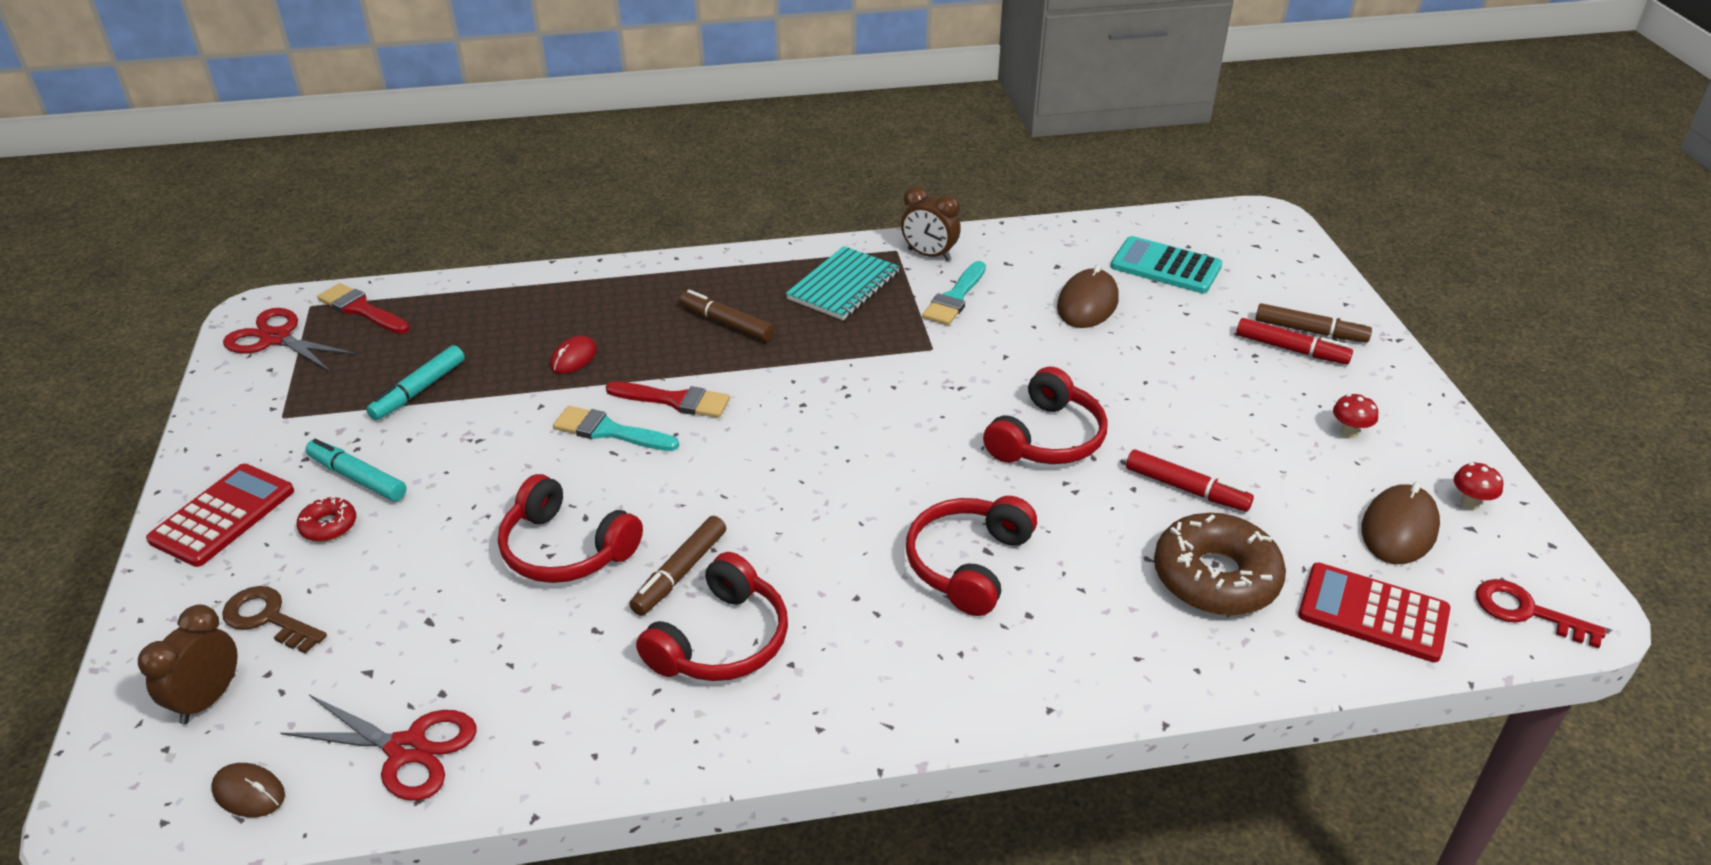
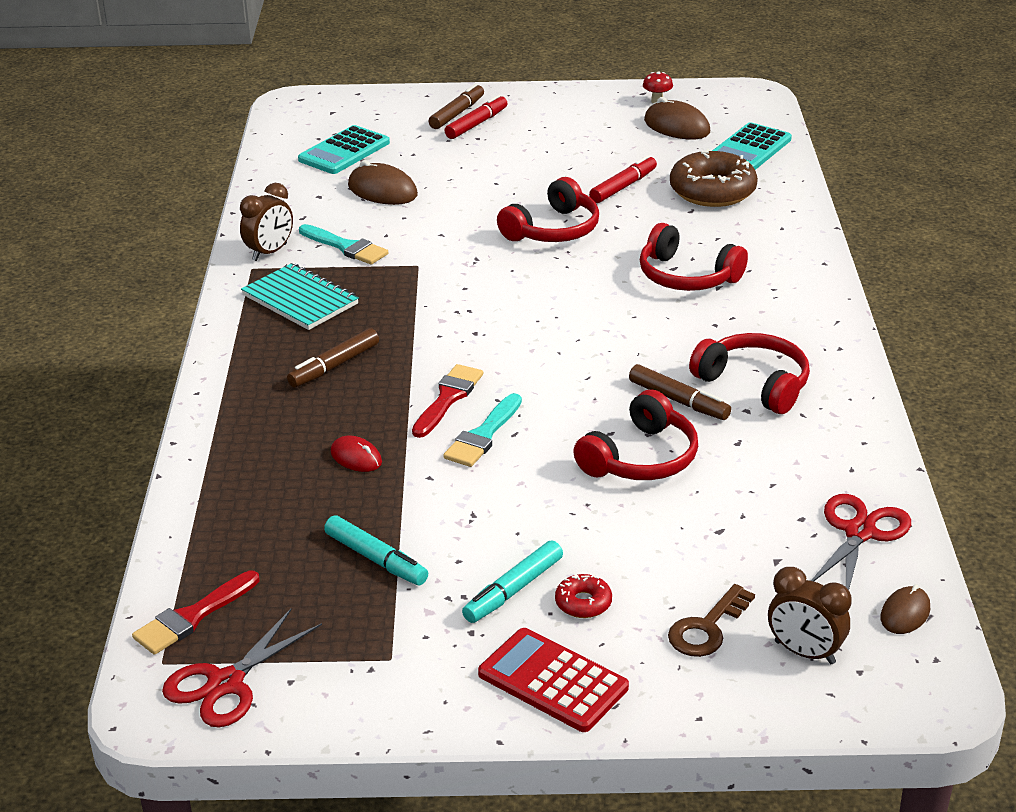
camera: 80 degrees left, 5 degrees down
(1047, 438) = (553, 230): red headphones -> red headphones turned 90 degrees clockwise
(1349, 432) = (577, 123): red mushroom -> none
(1373, 613) = (750, 149): red calculator -> turquoise calculator
(1527, 612) = (753, 106): red key -> none

